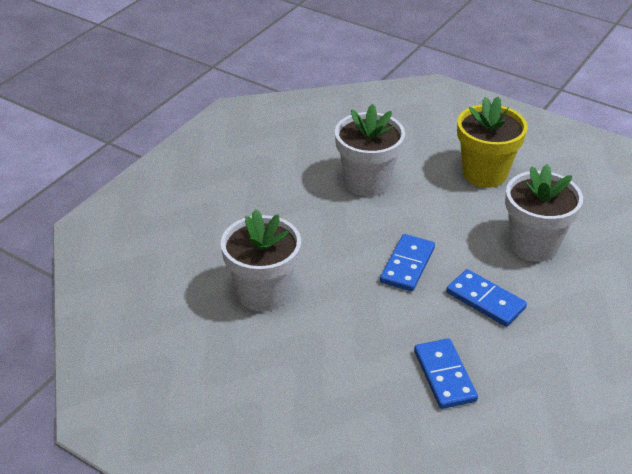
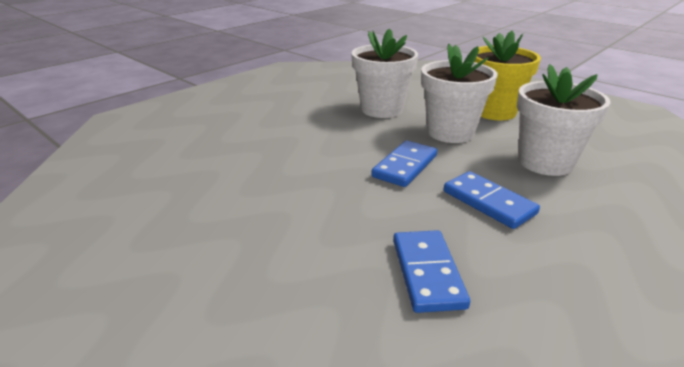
camera: 10 degrees right, 10 degrees down
(263, 293) = (245, 174): white flower pot -> white flower pot (450, 132)

